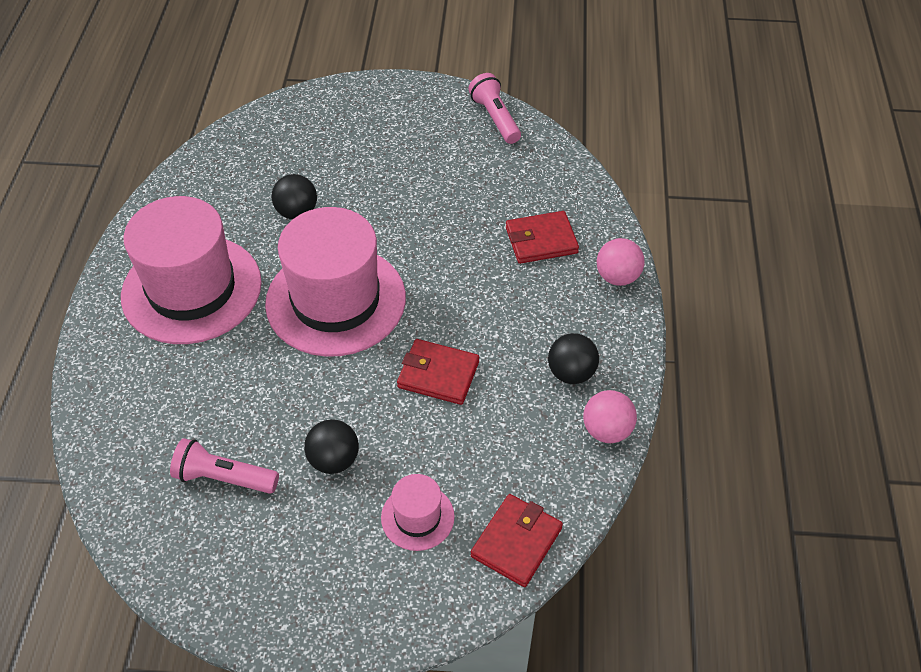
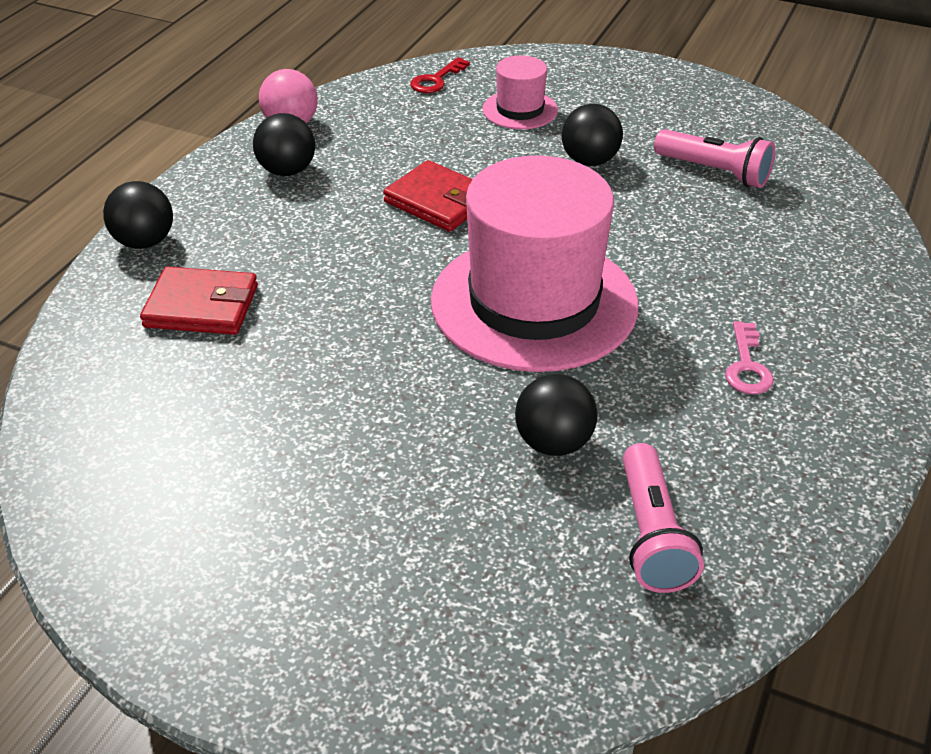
camera: 160 degrees left, 10 degrees down
(191, 289) = (747, 366): pink hat -> pink key
(495, 118) = (98, 532): pink flashlight -> pink flashlight (652, 535)
(516, 542) = (436, 80): red wallet -> red key
(617, 277) = (144, 242): pink ball -> black ball

